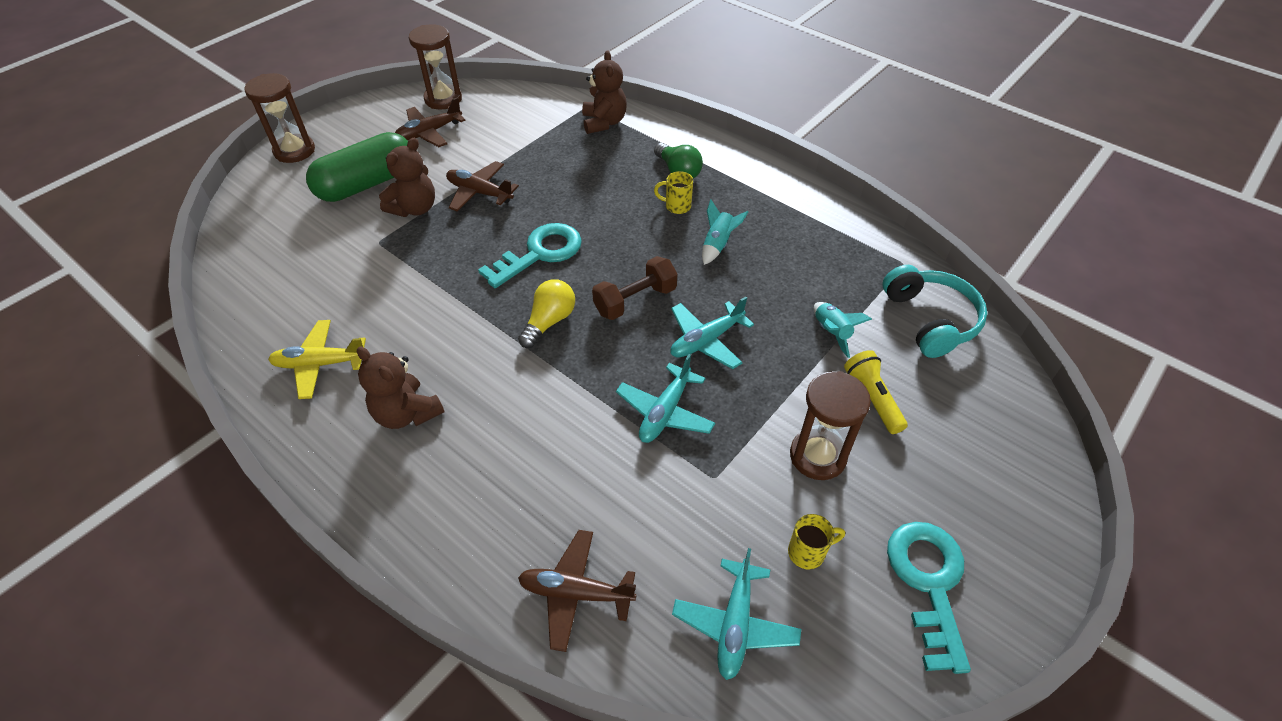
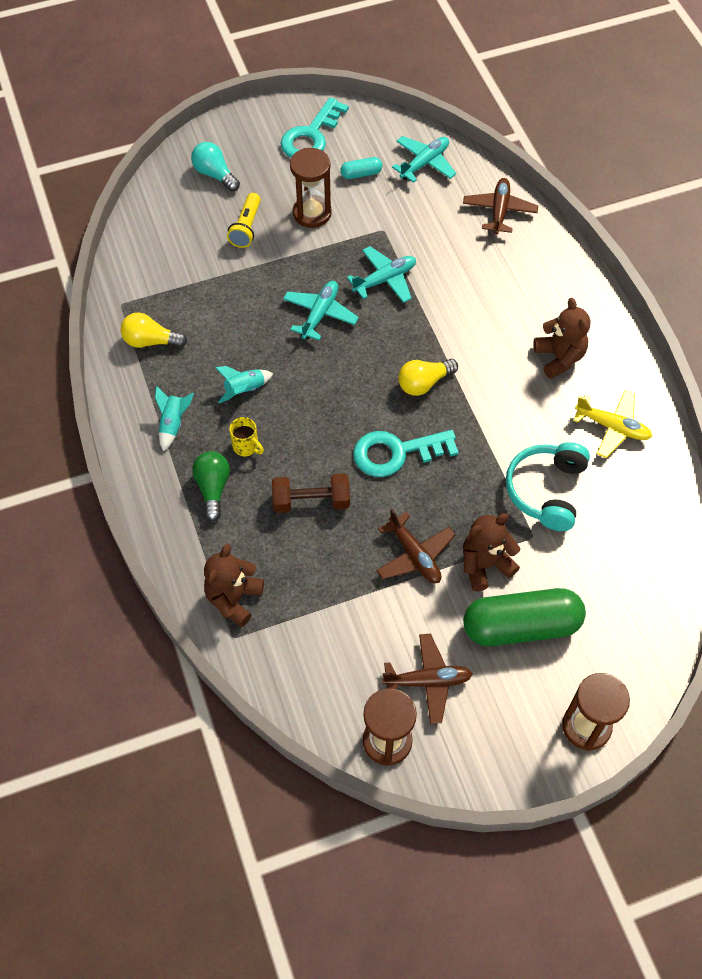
camera: 150 degrees left, 10 degrees up
(576, 593) = (499, 211): brown plane -> brown plane turned 120 degrees counterclockwise
(635, 300) = (348, 370): brown dumbbell -> brown dumbbell (311, 501)
(706, 340) = (320, 314): turquoise plane -> turquoise plane turned 60 degrees counterclockwise
(808, 552) = (361, 174): yellow mug -> turquoise capsule
(831, 332) = (228, 279): turquoise rocket -> turquoise rocket (173, 424)
(840, 246) = (151, 341): none -> yellow light bulb
(930, 320) = (152, 256): turquoise headphones -> turquoise headphones (546, 490)
(979, 450) = (215, 174): none -> turquoise light bulb

